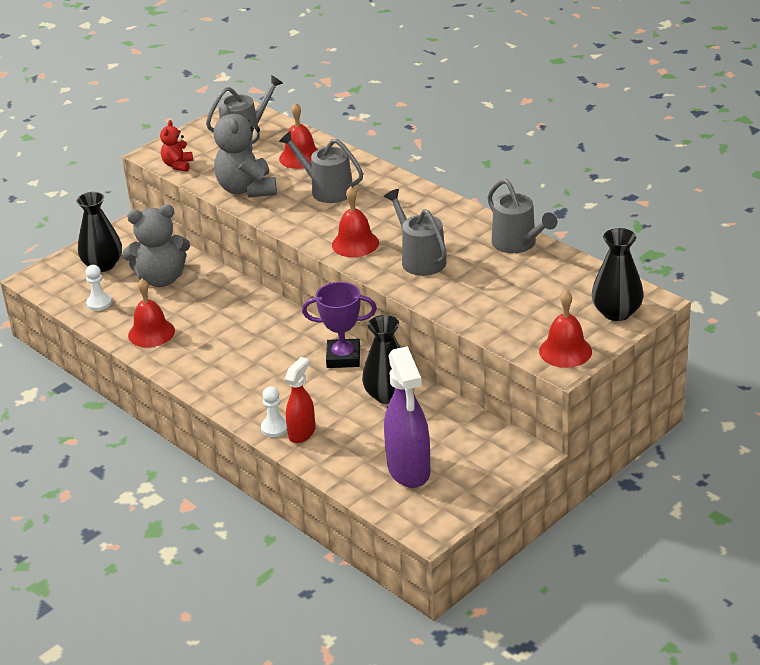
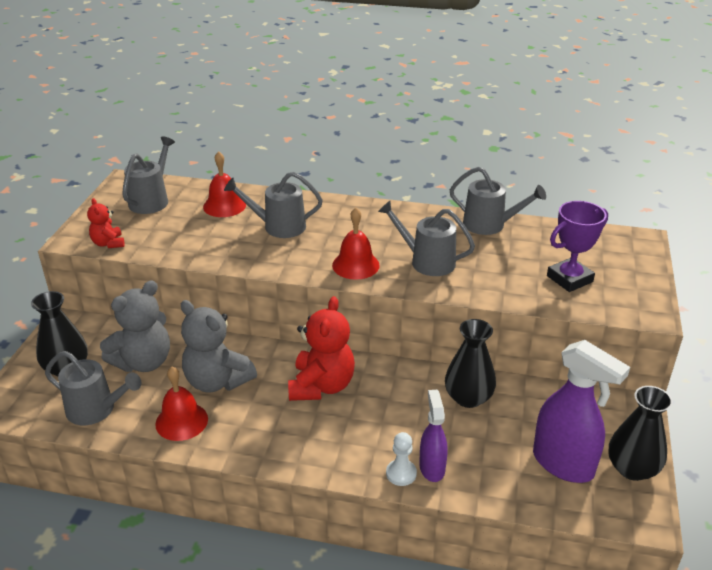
camera: 35 degrees left, 0 degrees up
(99, 303) = (96, 410): white pawn -> grey watering can
(247, 189) = (201, 246): grey teddy bear -> grey teddy bear (217, 381)
(279, 344) = (321, 386): none -> red teddy bear
(302, 433) = (432, 468): red spray bottle -> purple spray bottle
(343, 357) = (393, 377): purple trophy -> purple trophy (569, 279)
(565, 351) = (636, 300): red bell -> none
(616, 312) = (630, 255): black vase -> black vase (632, 468)

